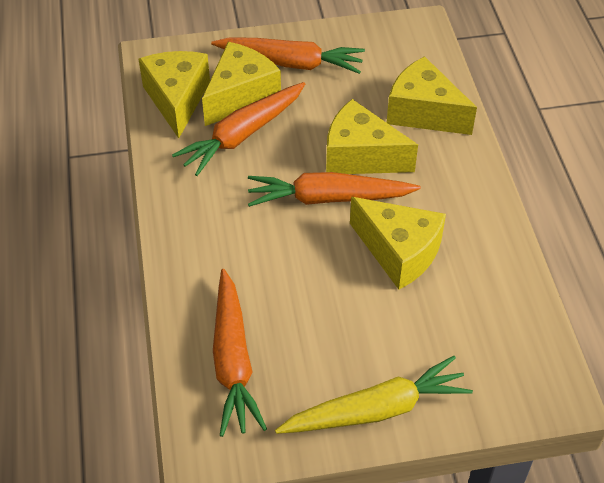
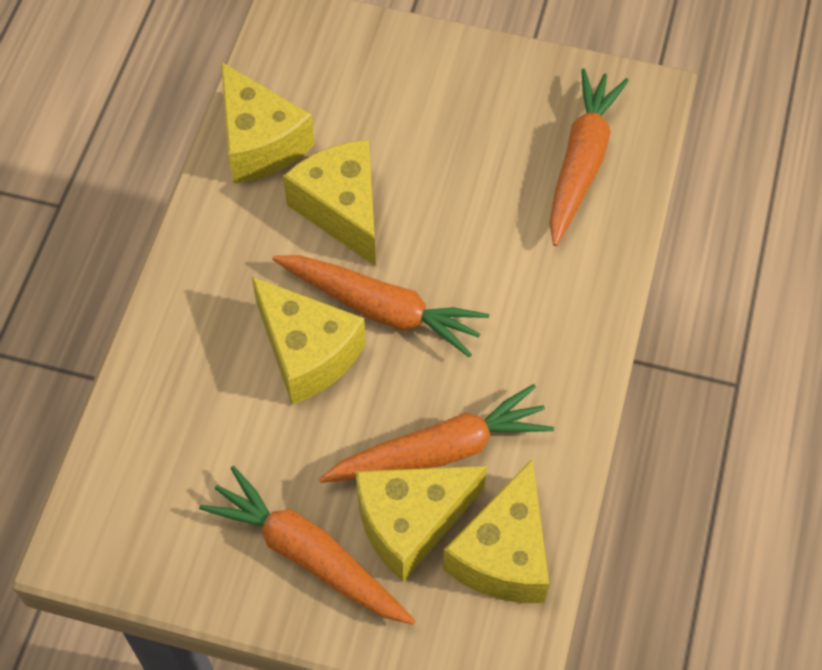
camera: 155 degrees left, 10 degrees up
(376, 410) = (464, 66): yellow carrot -> none
(423, 112) = (184, 386): yellow cheese -> yellow cheese (260, 142)

